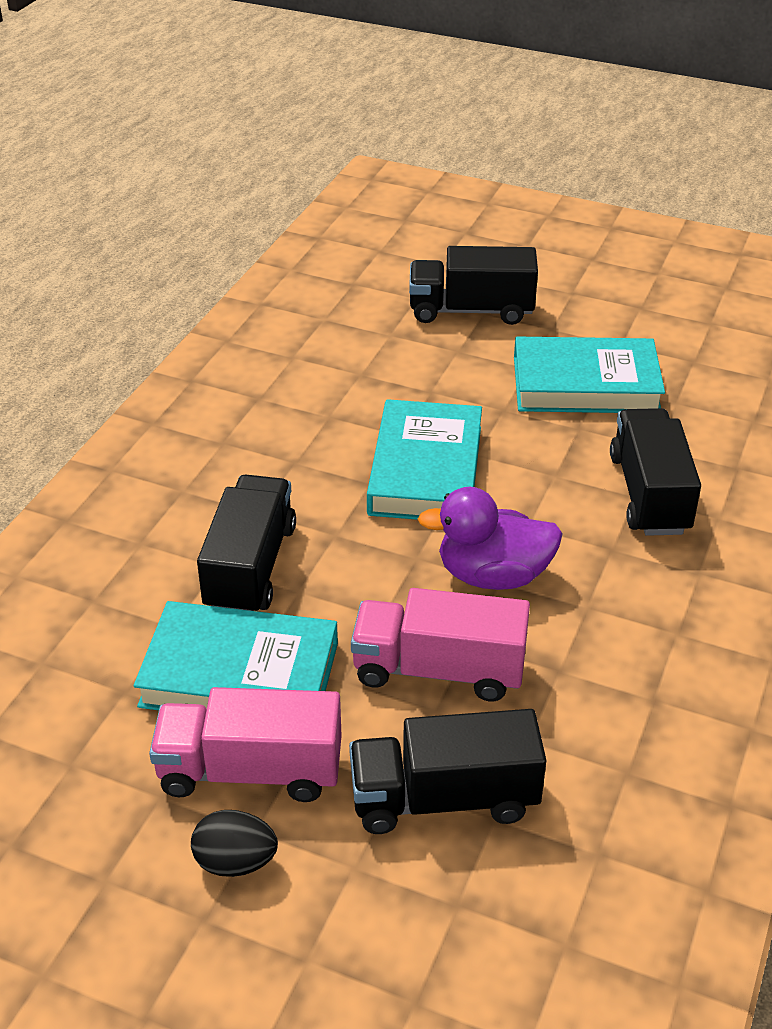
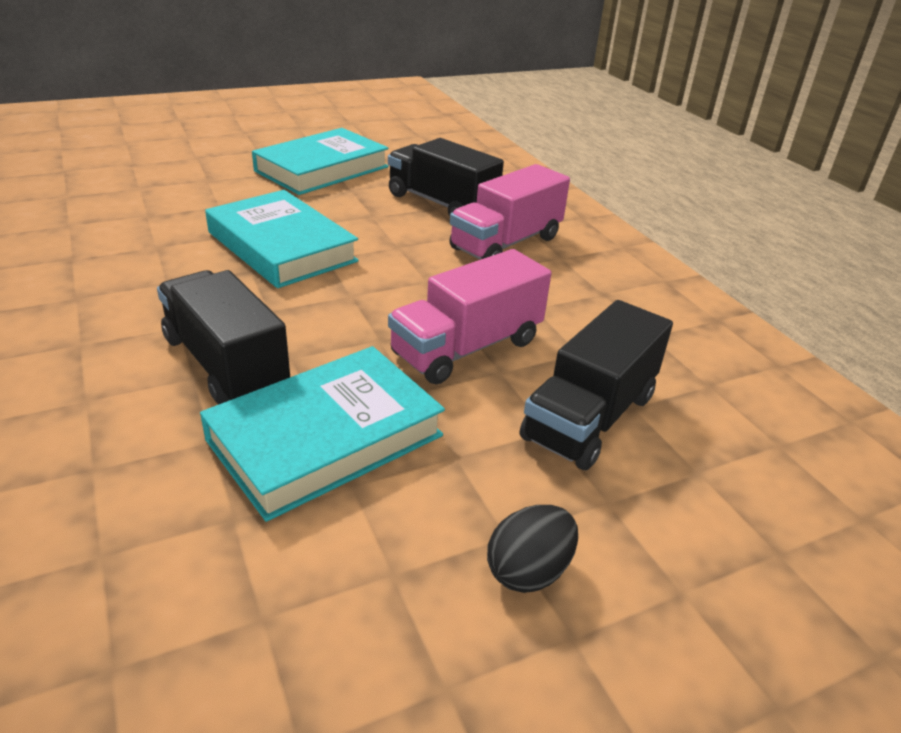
camera: 50 degrees left, 5 degrees down
(250, 771) = (437, 497): pink truck -> pink truck (506, 243)
(471, 311) = (185, 158): black truck -> none
(493, 575) = (417, 280): purple duck -> none

